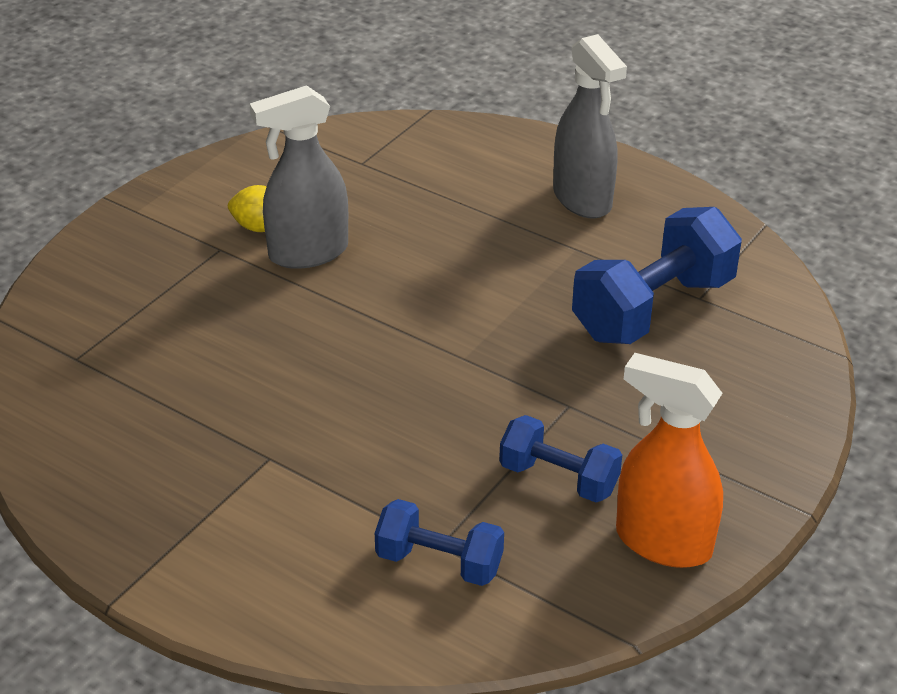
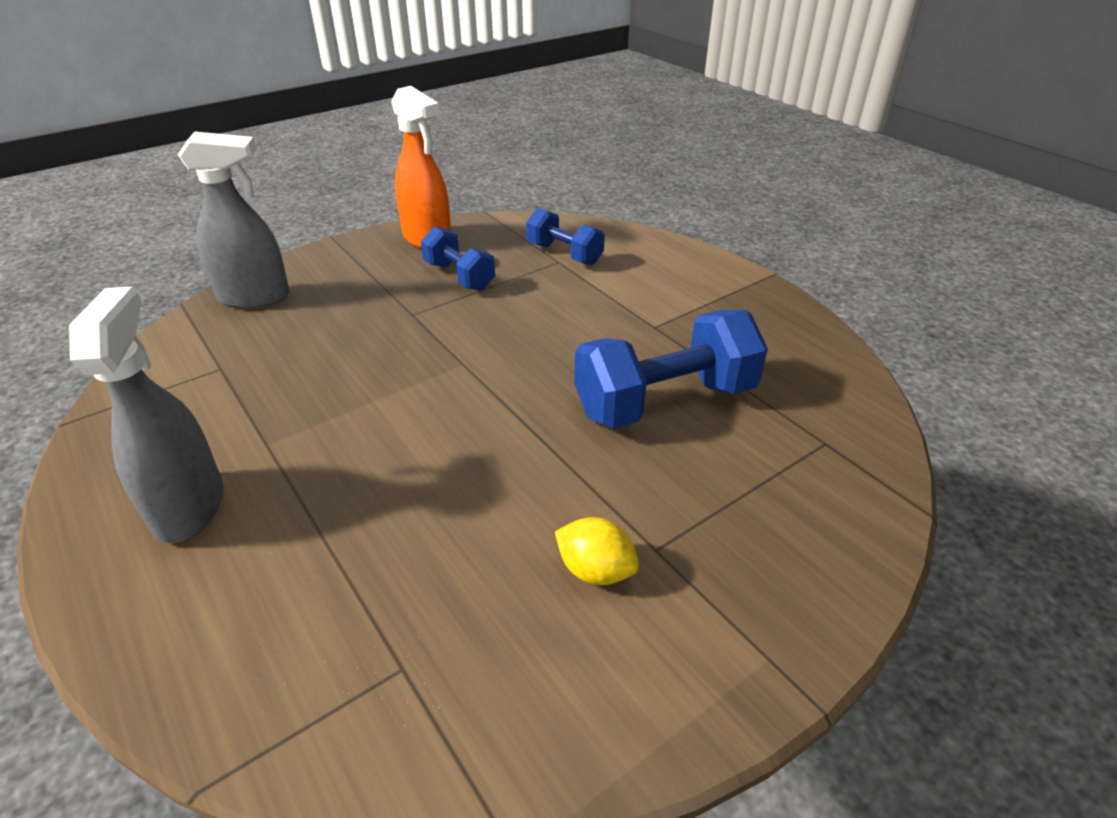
camera: 160 degrees left, 0 degrees up
(307, 253) = (552, 512): grey spray bottle -> grey spray bottle (255, 297)
(653, 308) = (269, 367): blue dumbbell -> blue dumbbell (665, 401)

